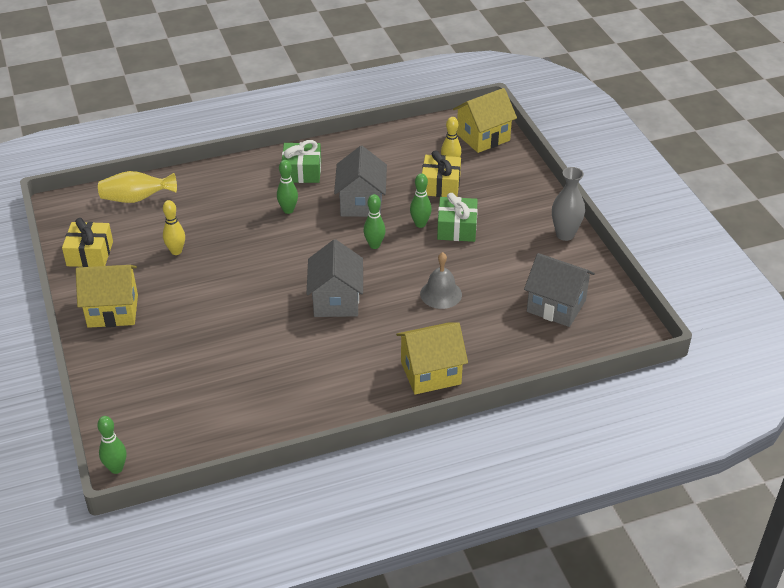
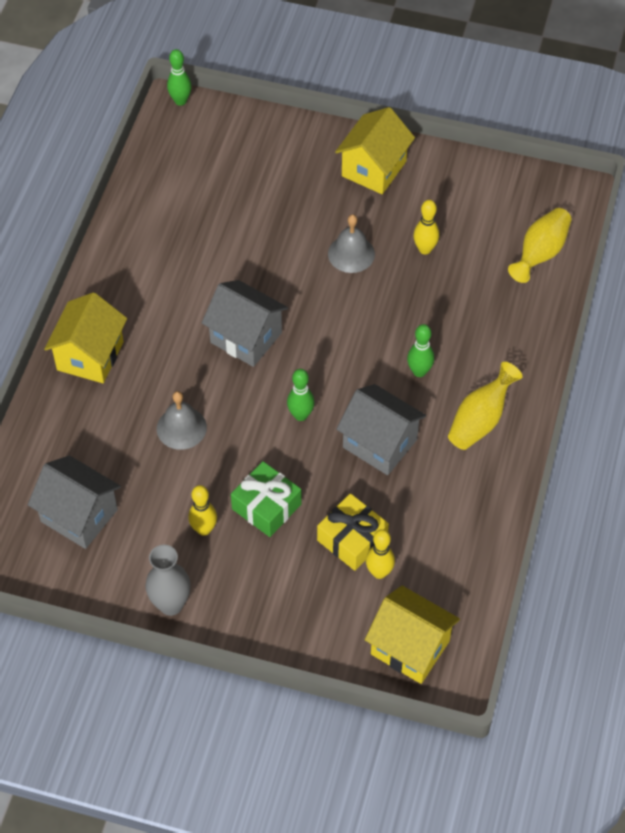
camera: 125 degrees right, 15 degrees up
(90, 254) = (474, 184): yellow gift -> none
(211, 285) = (351, 254): none -> grey bell
(302, 171) = (480, 420): green gift -> yellow vase
(420, 224) = (301, 476): green bowling pin -> none
(483, 137) = (410, 647): yellow house -> yellow house turned 60 degrees counterclockwise
(501, 246) = (204, 529): none -> yellow bowling pin
(556, 306) = (79, 515): grey house -> grey house turned 60 degrees clockwise

